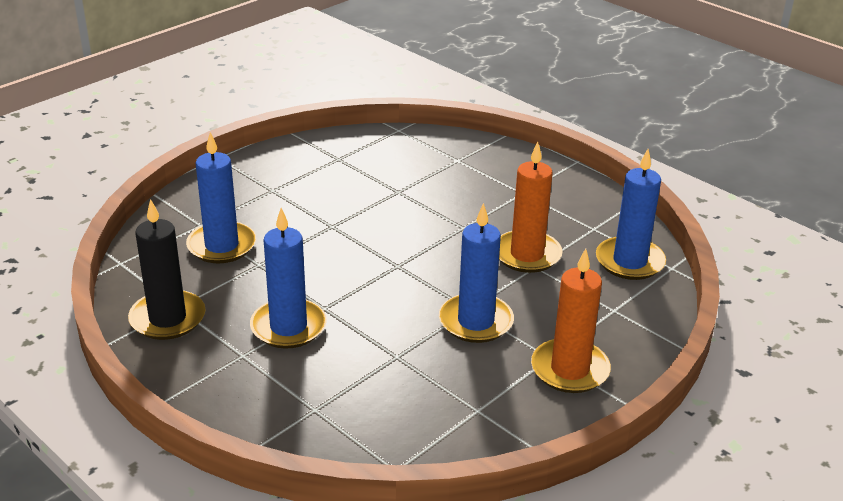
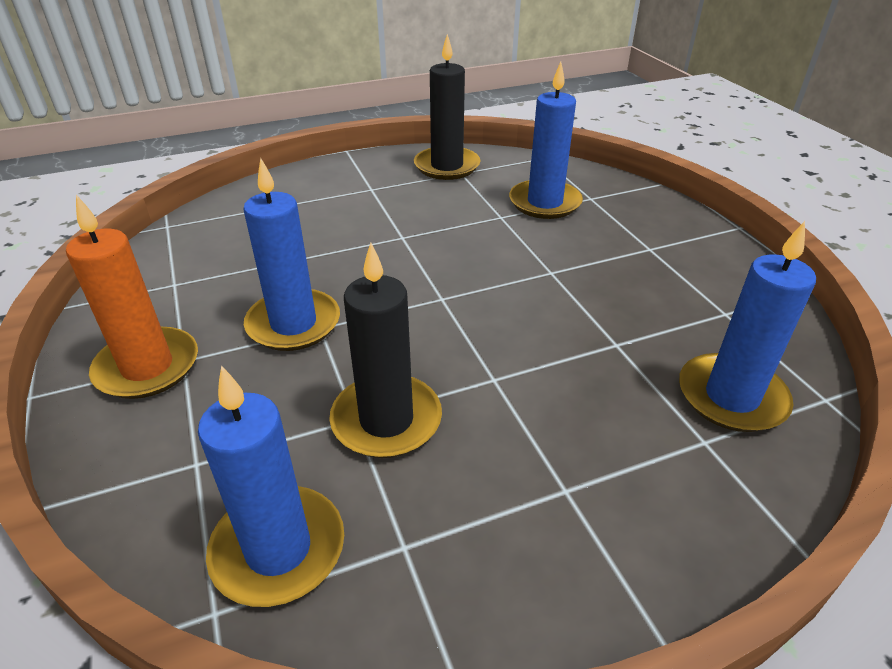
camera: 115 degrees right, 5 degrees up
(288, 327) = (388, 213): blue candle -> blue candle (731, 397)
(527, 255) = (386, 420): orange candle -> black candle

